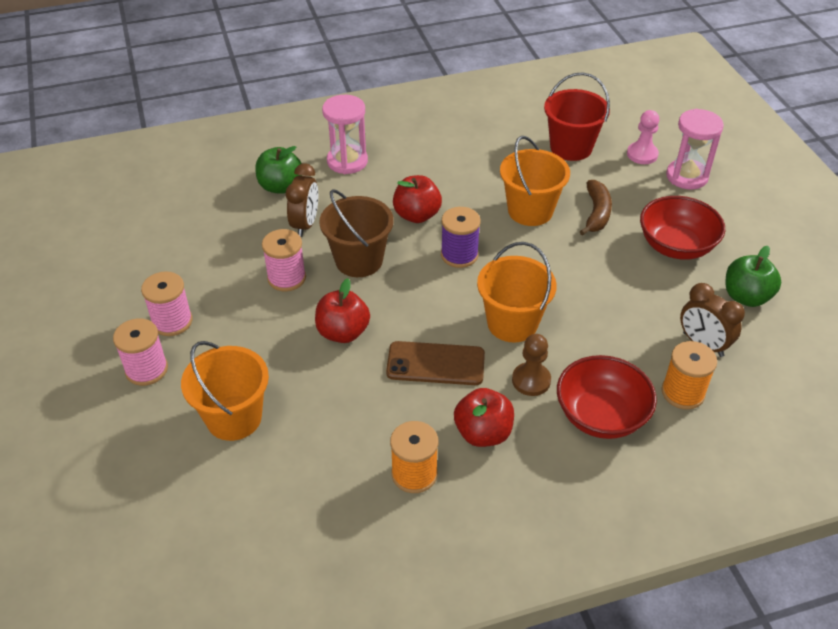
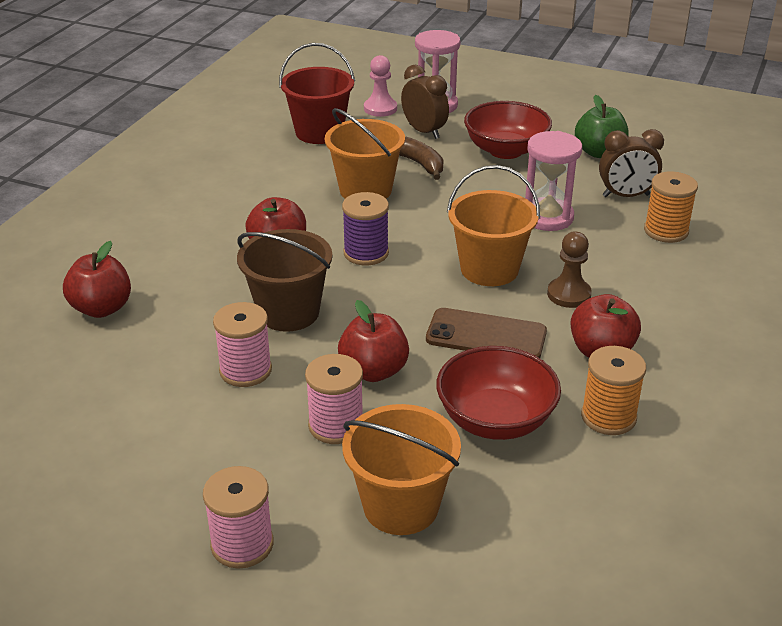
camera: 50 degrees left, 10 degrees down
(172, 321) = (193, 487): pink spool -> pink spool (336, 425)
(280, 186) = (102, 308): green apple -> red apple
(305, 224) = (185, 320): brown clock -> brown clock (424, 131)
(347, 161) = (136, 250): pink hourglass -> pink hourglass (547, 217)
(435, 364) = (486, 335): brown phone -> brown phone turned 60 degrees clockwise
(601, 416) = (648, 281): red bowl -> red bowl (495, 420)

